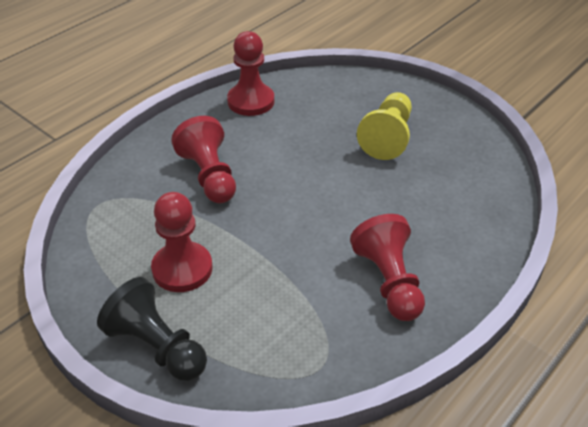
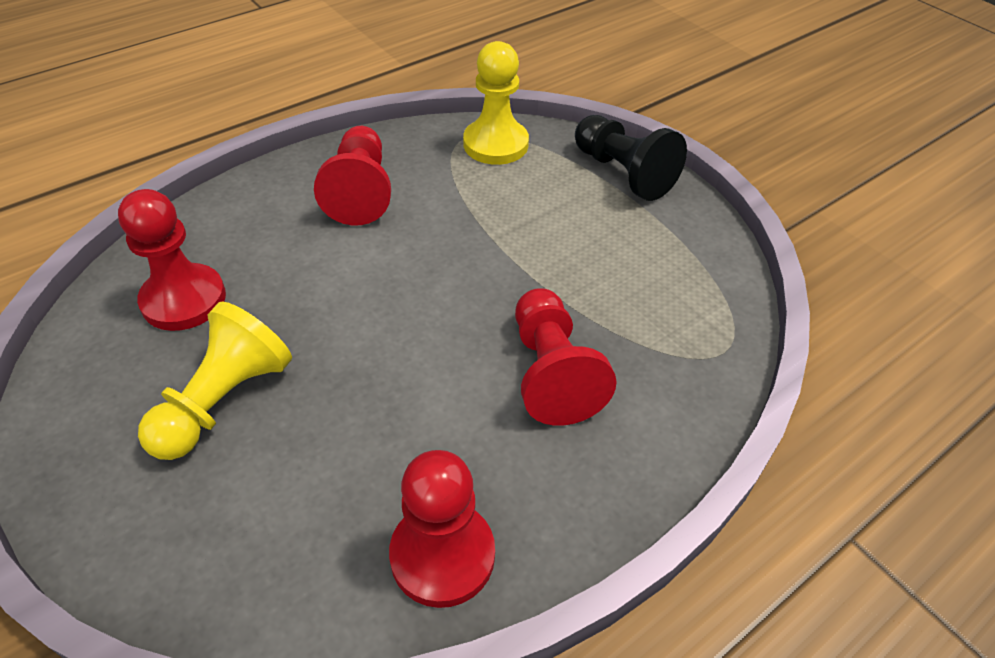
camera: 170 degrees left, 5 degrees up
(182, 269) = (597, 241): red pawn -> red pawn (184, 300)
(288, 361) = (495, 144): none -> yellow pawn

